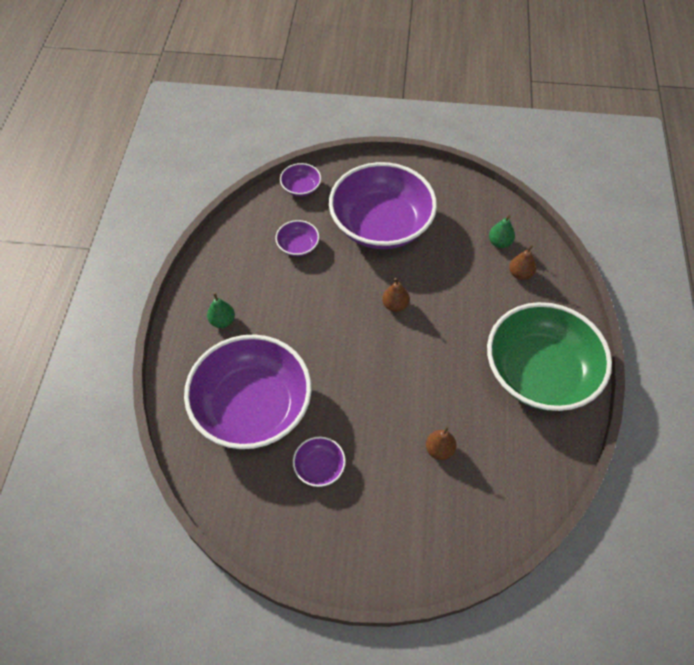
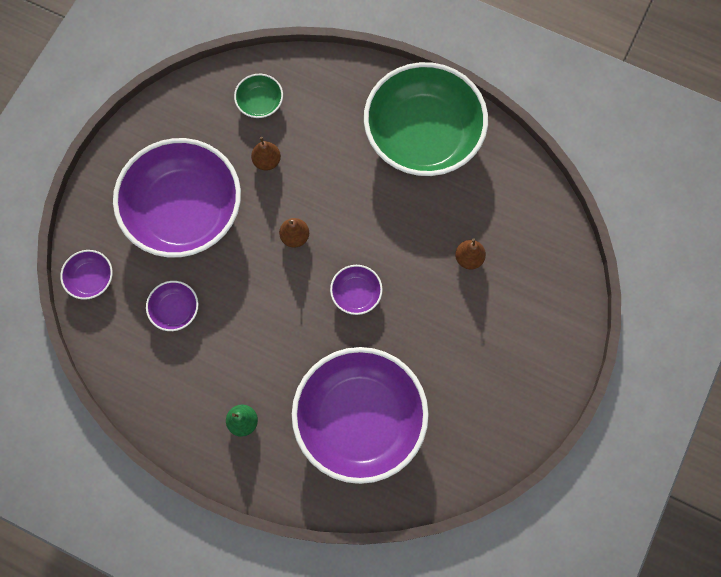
camera: 70 degrees left, 15 degrees up
(319, 467) = (448, 374): purple bowl -> purple bowl (356, 294)
(499, 242) = (260, 103): green pear -> green bowl
(520, 274) = (306, 101): brown pear -> brown pear (267, 161)

